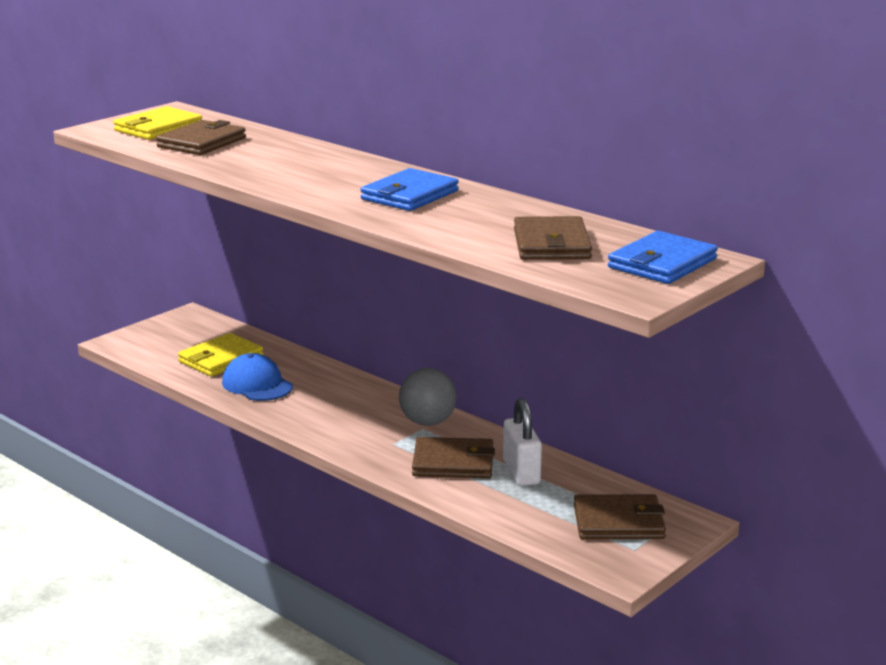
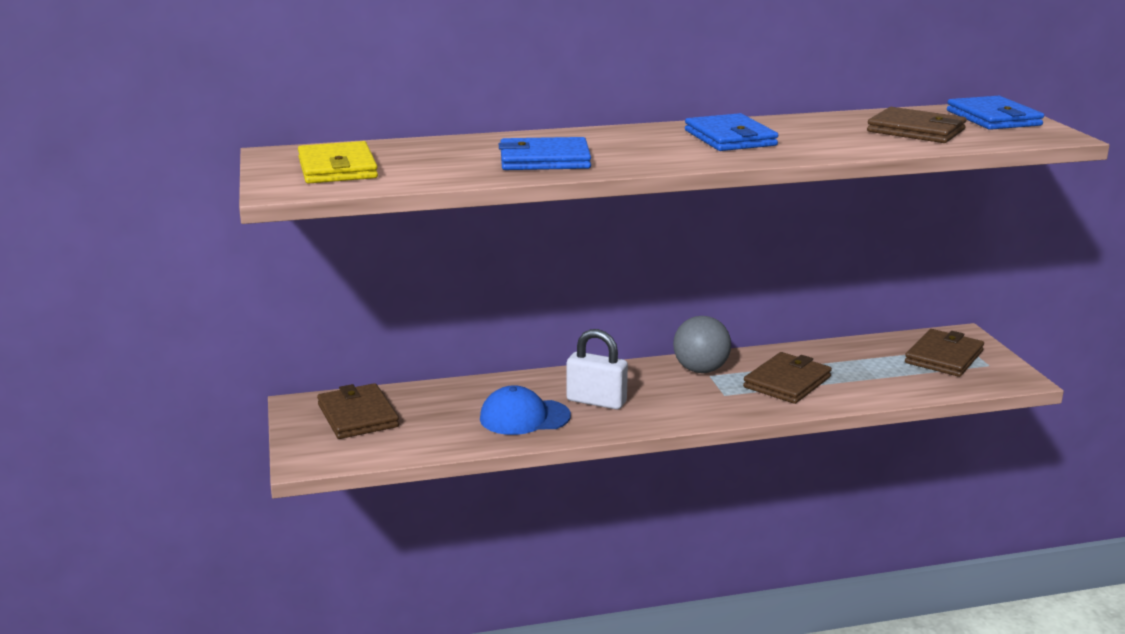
camera: 55 degrees left, 0 degrees up
(202, 142) = (429, 164): brown wallet -> brown wallet (357, 415)
(220, 359) = (439, 418): yellow wallet -> none
(256, 163) = (544, 160): none -> blue wallet
(521, 472) = (831, 364): white padlock -> white padlock (596, 401)

